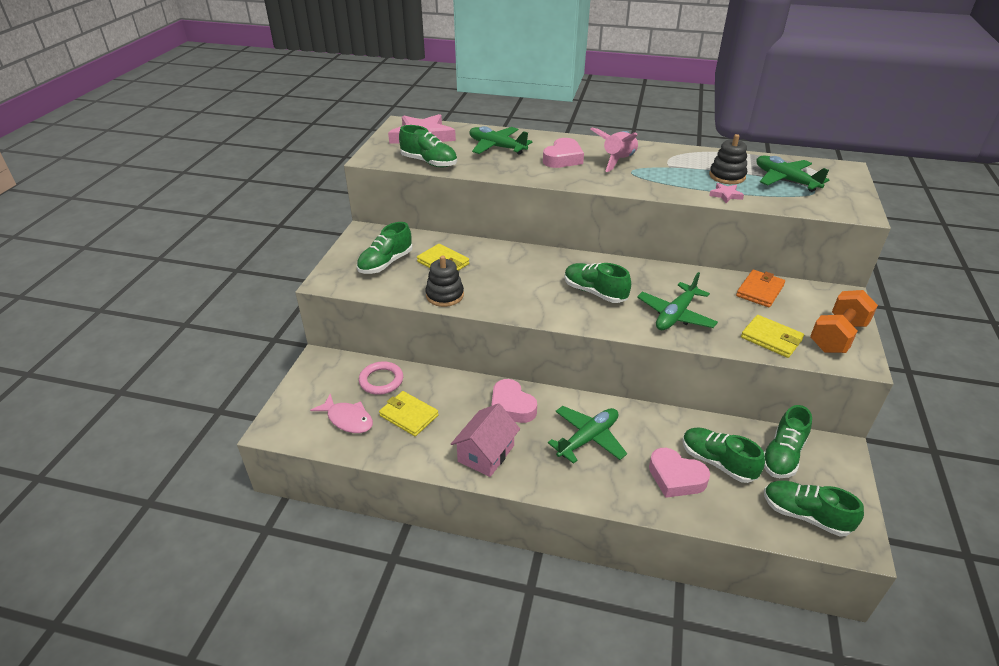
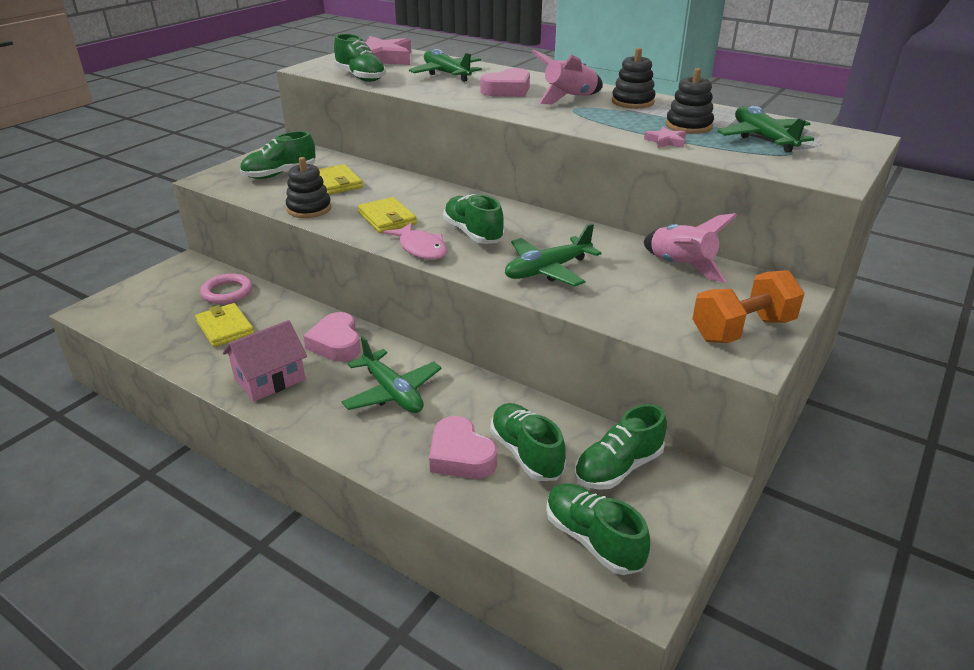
camera: 20 degrees right, 5 degrees down
(347, 419) = (164, 318): pink fish -> pink fish (421, 248)
(588, 439) = (392, 392): green plane -> green plane turned 75 degrees clockwise
(666, 157) = (632, 102): none -> black stacking toy
(760, 291) = (680, 266): orange wallet -> pink rocket
(771, 339) = (648, 314): yellow wallet -> yellow wallet (387, 218)

